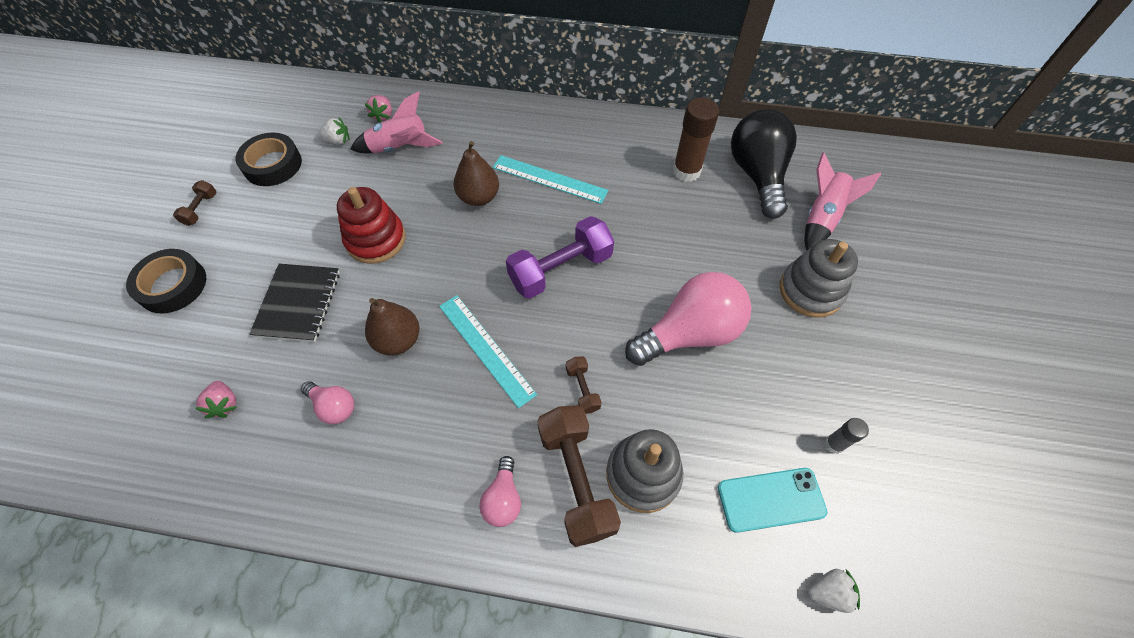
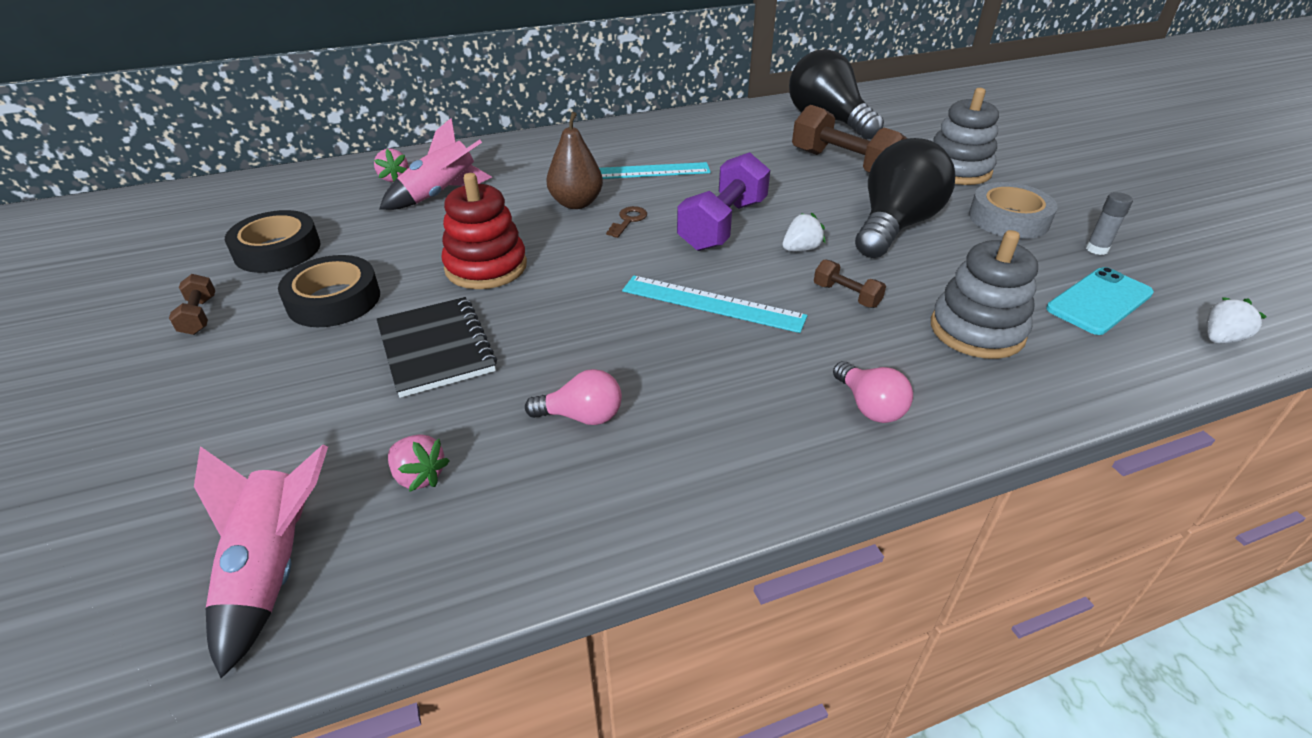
camera: 30 degrees left, 20 degrees down
(172, 285) = (218, 396): black tape -> black tape (334, 300)
(337, 141) = (353, 210): white strawberry -> white strawberry (801, 249)
(398, 340) = (602, 333): brown pear -> none
(499, 233) = (628, 220): none -> brown key
(576, 480) = (922, 360): brown dumbbell -> brown dumbbell (844, 164)
(686, 171) = (764, 134): brown glue stick -> none
(689, 333) = (894, 226): pink light bulb -> black light bulb
(794, 371) = (1008, 219): none -> grey tape
(822, 218) = (910, 129): pink rocket -> pink rocket (274, 569)

